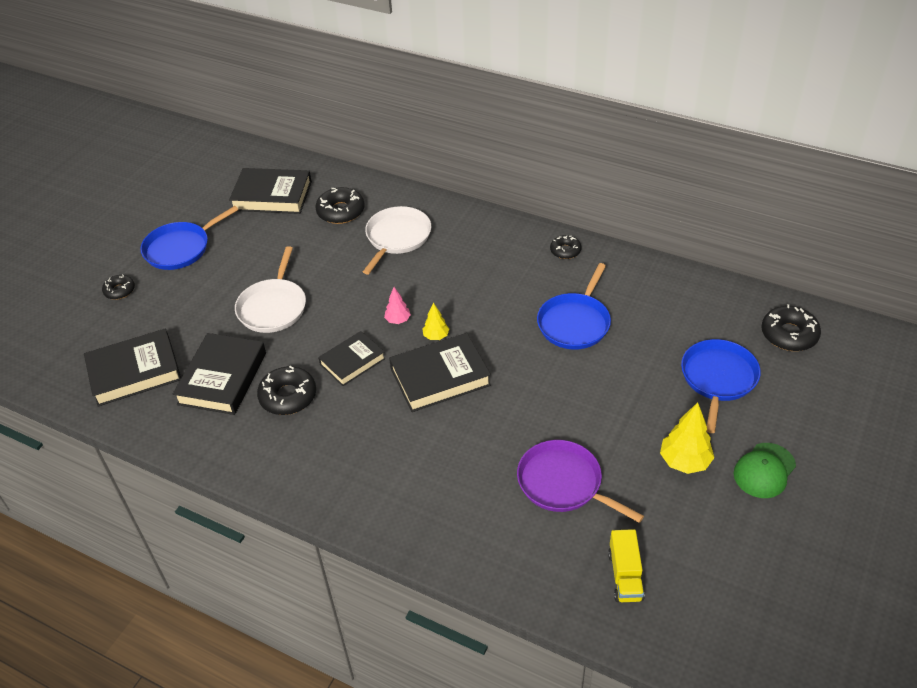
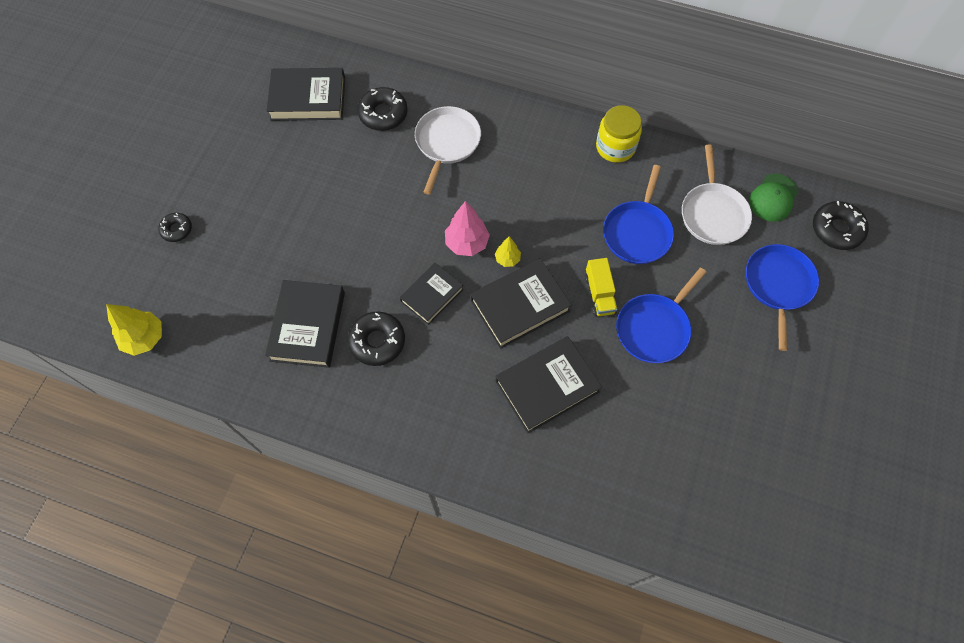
camera: 10 degrees left, 20 degrees up
(134, 372) = (217, 327): black book -> black book (547, 386)
(180, 248) = (227, 172): blue pan -> blue pan (654, 328)
(273, 307) = (339, 237): white pan -> white pan (713, 213)
(398, 320) = (467, 243): pink tree -> pink tree, size x1.72
(563, 483) = (654, 413): purple pan -> none
(565, 251) = (615, 147): black donut -> yellow jar
(625, 576) = (723, 504): yellow truck -> yellow truck (599, 294)
(684, 461) = (759, 379): yellow tree -> yellow tree (144, 338)
(764, 470) = (830, 381): green cap -> green cap (773, 198)

